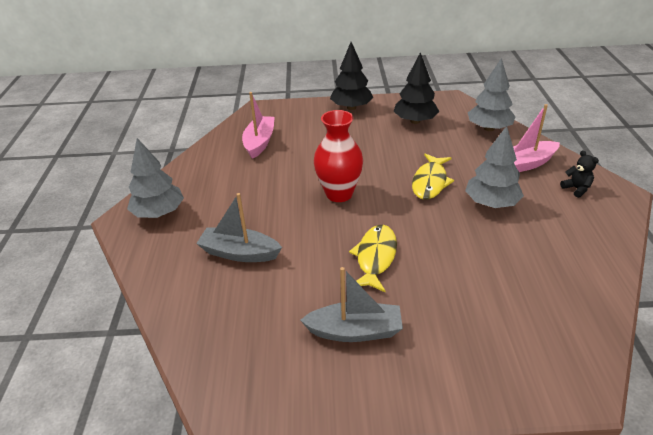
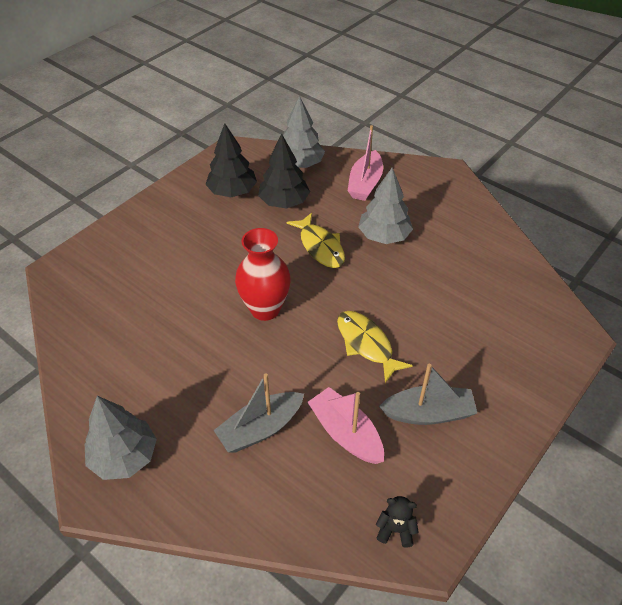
camera: 50 degrees left, 10 degrees up
(259, 142) = (115, 308): pink boat -> pink boat (346, 433)
(351, 107) = (154, 210): black tree -> black tree (284, 202)
(355, 331) = (428, 413): grey boat -> grey boat turned 45 degrees clockwise
(576, 189) = (420, 185): black teddy bear -> black teddy bear (395, 530)

